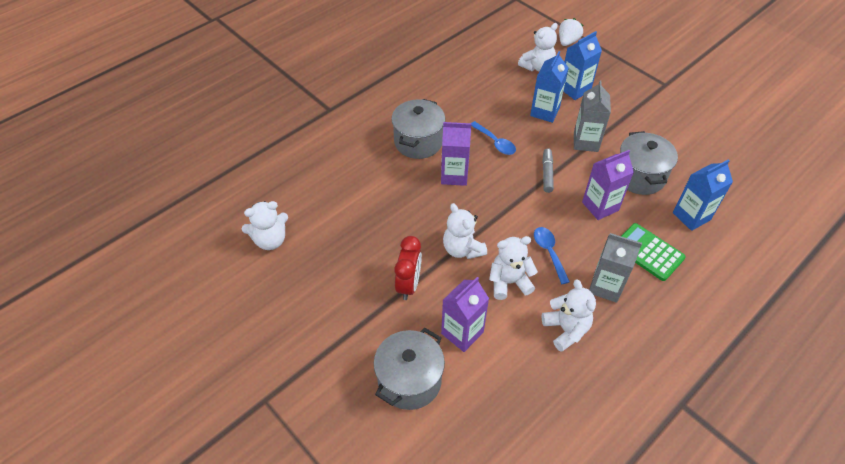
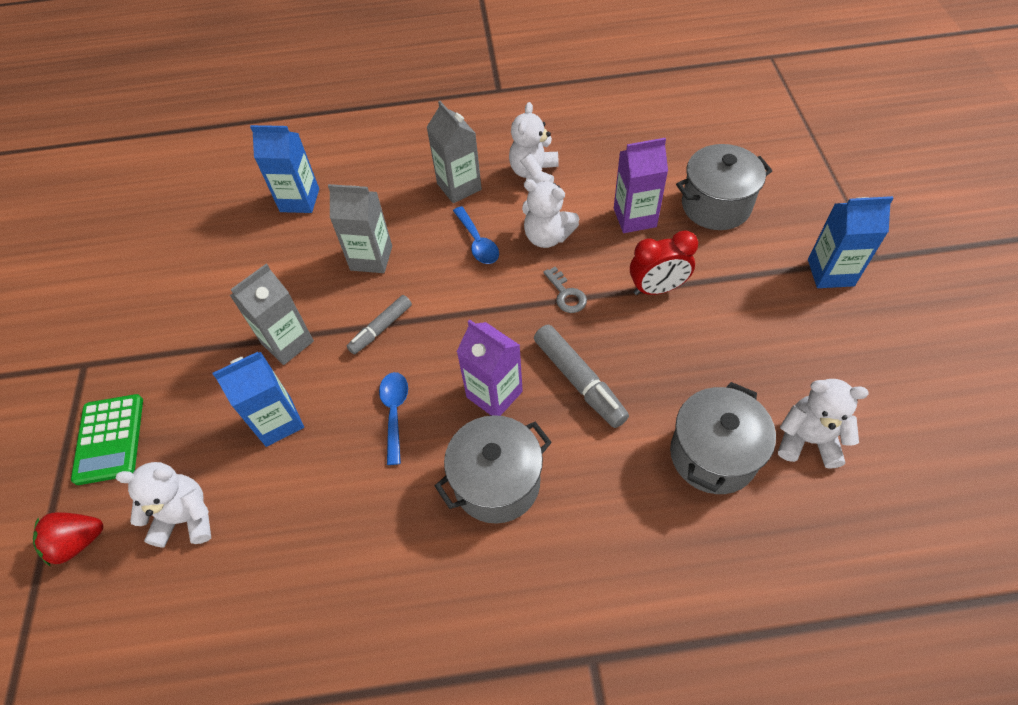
camera: 140 degrees left, 5 degrees up
(408, 284) = (657, 289): red clock -> red clock turned 150 degrees counterclockwise
(415, 205) = (579, 381): none -> grey marker
(462, 249) = (566, 294): white teddy bear -> grey key
(549, 252) = (478, 242): blue spoon -> blue spoon turned 45 degrees counterclockwise
(567, 41) = (78, 542): white strawberry -> red strawberry
(574, 89) = (195, 434): blue carton -> blue carton (830, 272)
(600, 206) = (371, 258): purple carton -> grey carton
(639, 176) = (289, 266): grey pot -> grey pot (713, 455)
(648, 252) = (383, 193): green calculator -> green calculator (109, 439)

